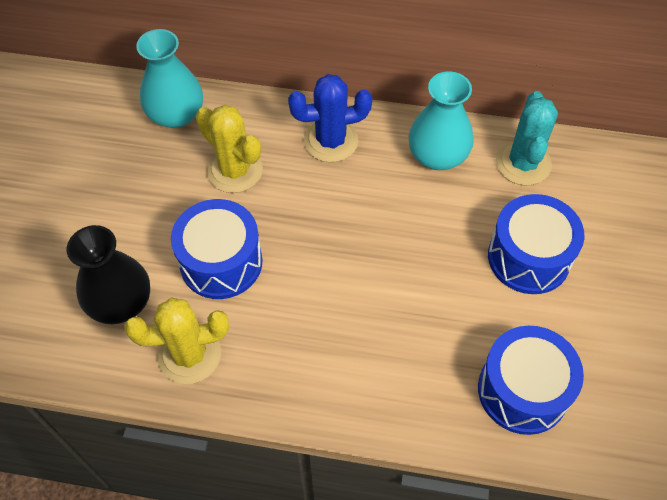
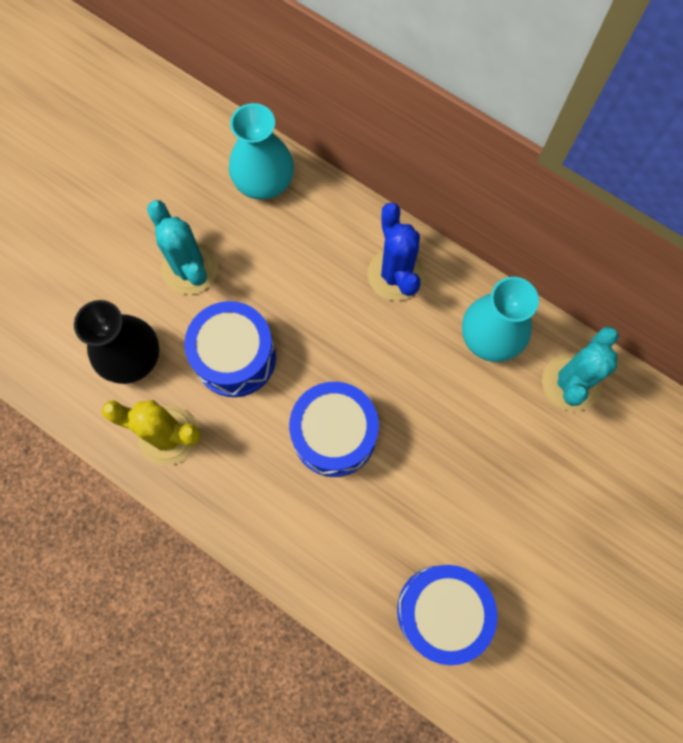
camera: 25 degrees right, 15 degrees up
(141, 207) = (190, 268): none -> turquoise cactus
(235, 170) = (290, 267): yellow cactus -> none
(331, 141) = (396, 274): blue cactus -> blue cactus turned 60 degrees clockwise
(529, 257) = (520, 484): blue drum -> blue drum (334, 435)

